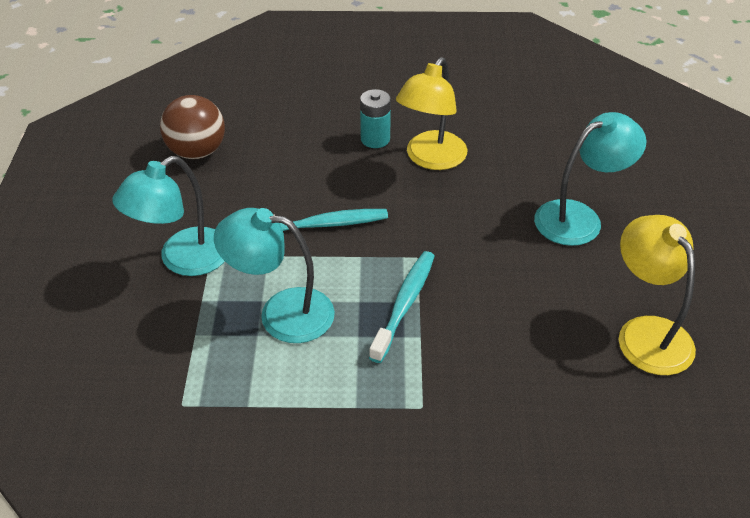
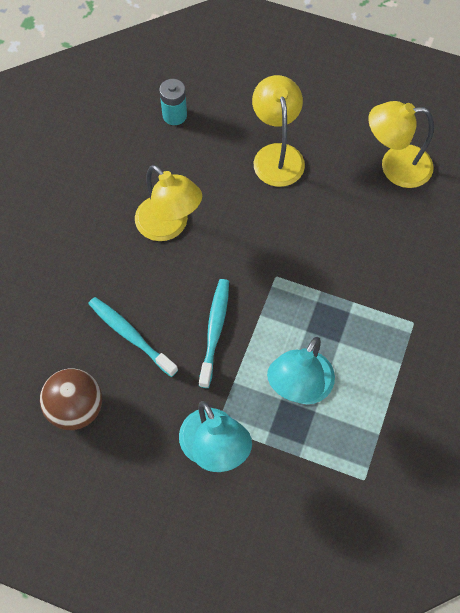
camera: 70 degrees left, 20 degrees up
(375, 139) = (125, 258): turquoise battery -> turquoise battery (174, 115)
(404, 304) = (320, 301): turquoise toothbrush -> turquoise toothbrush (131, 335)
(579, 218) = (277, 155): turquoise lamp -> yellow lamp

